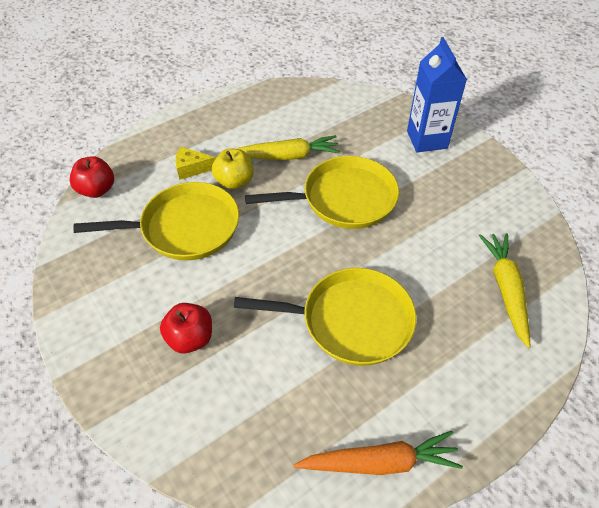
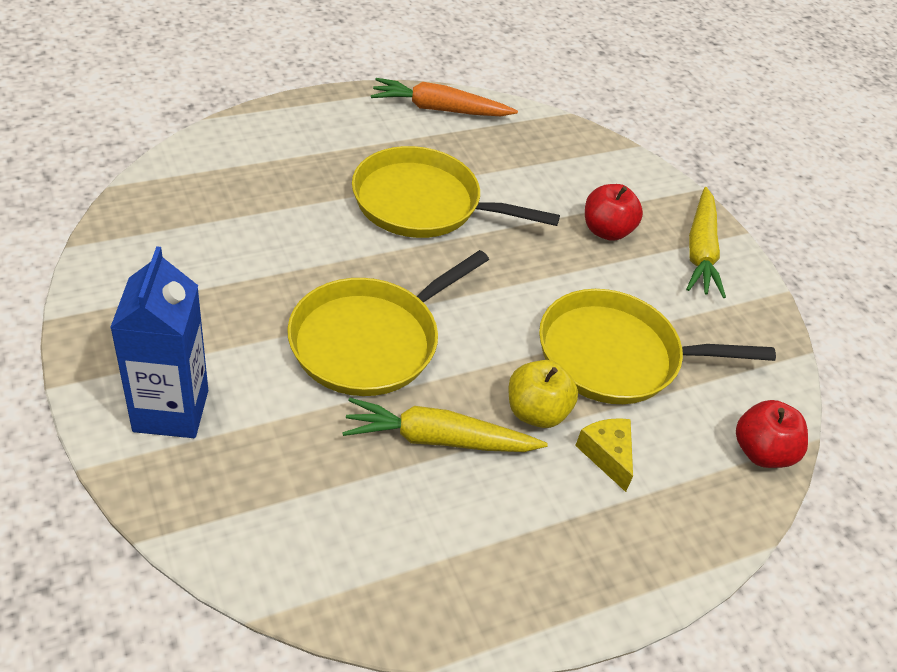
camera: 175 degrees left, 5 degrees down
(192, 168) = (607, 455): yellow cheese -> yellow cheese turned 120 degrees counterclockwise
(344, 199) = (370, 341): yellow pan -> yellow pan turned 45 degrees counterclockwise
(506, 289) = (225, 187): yellow carrot -> yellow carrot (700, 251)

